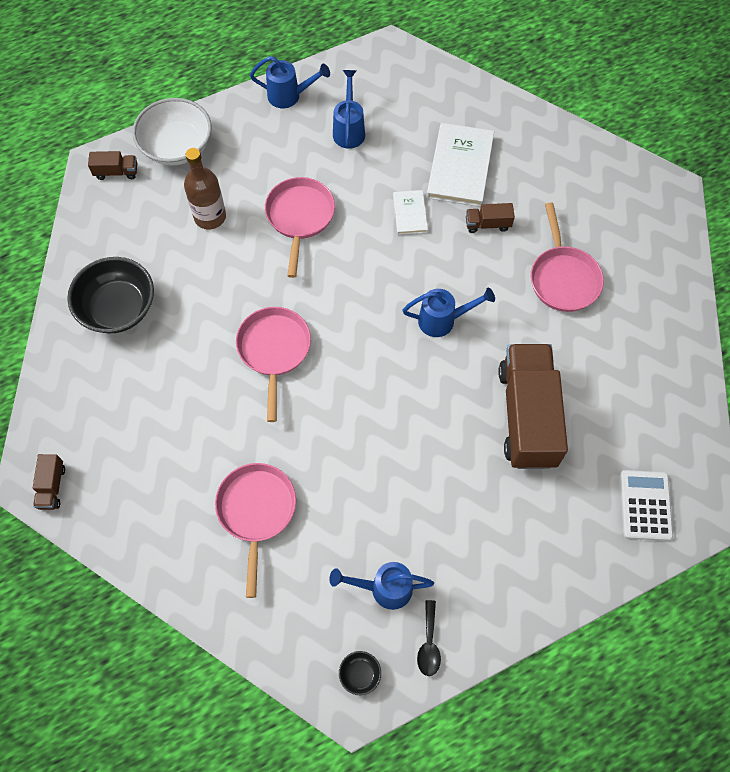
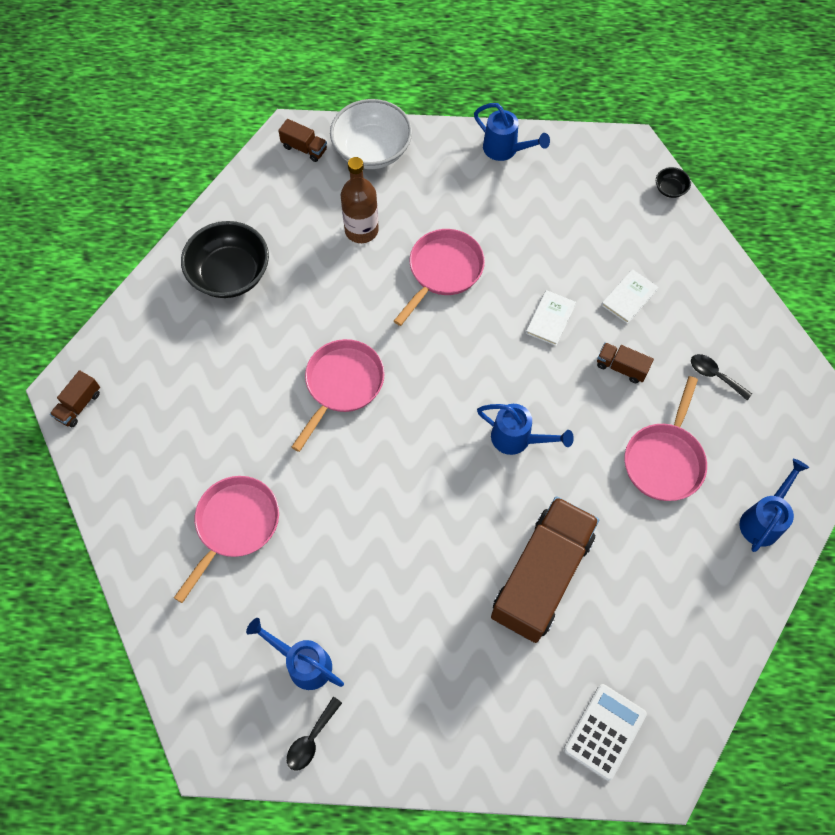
camera: 30 degrees right, 0 degrees up
(349, 129) = (542, 209): blue watering can -> blue watering can (763, 519)
(360, 674) = (232, 729): black bowl -> black bowl (670, 189)
(460, 167) = (629, 297): white book -> white book, size x0.54
(560, 195) = (714, 375): none -> black spoon

